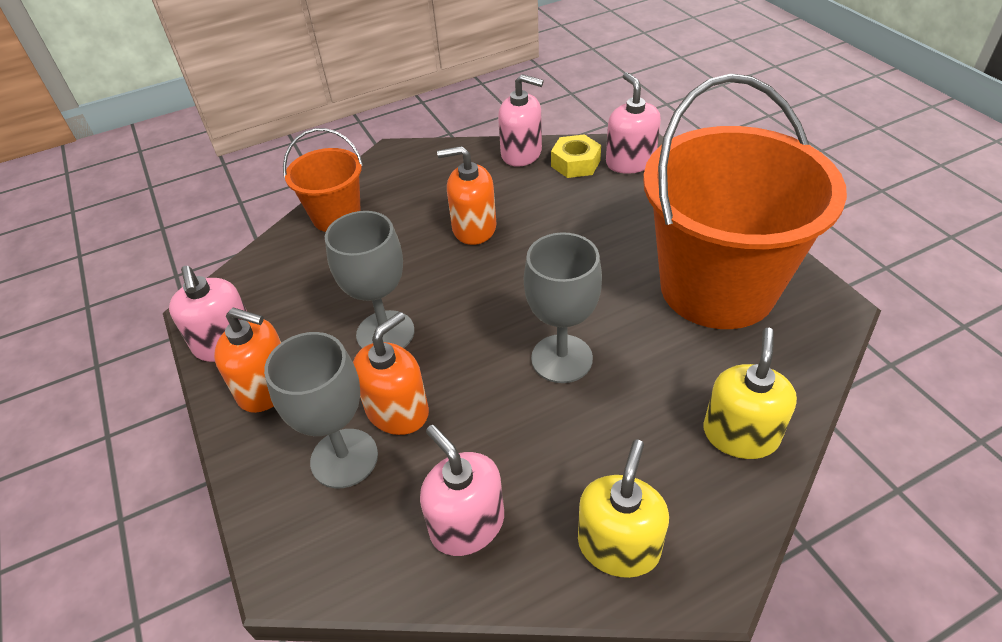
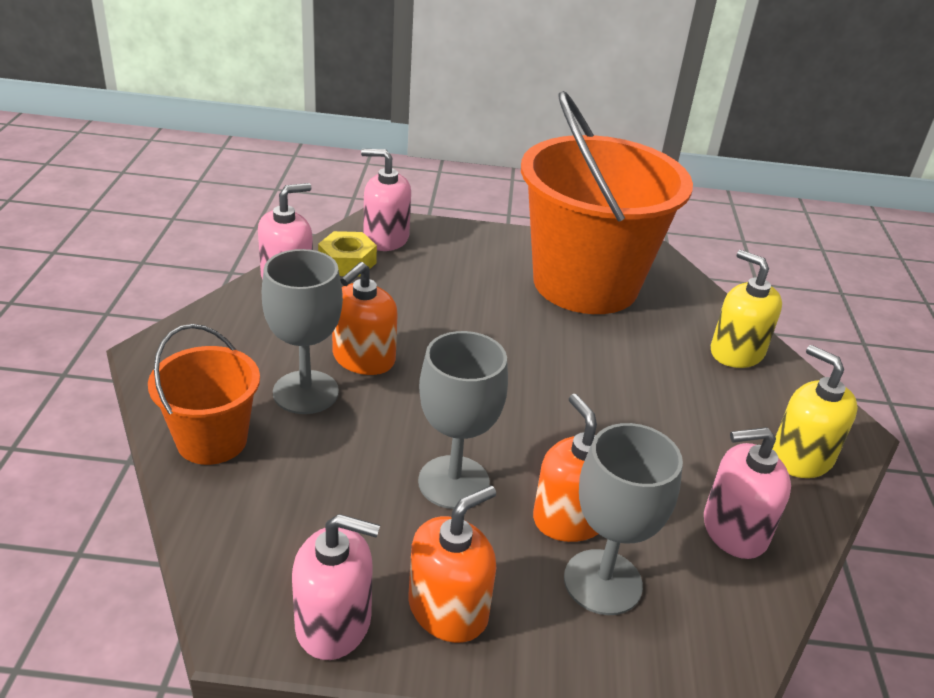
camera: 65 degrees left, 10 degrees down
(561, 358) = (591, 392): grey goblet -> grey goblet (305, 392)

